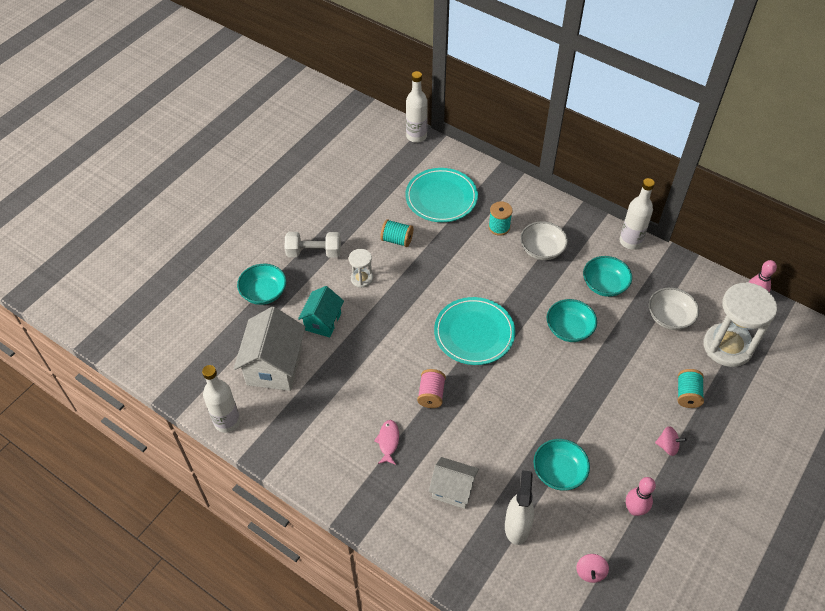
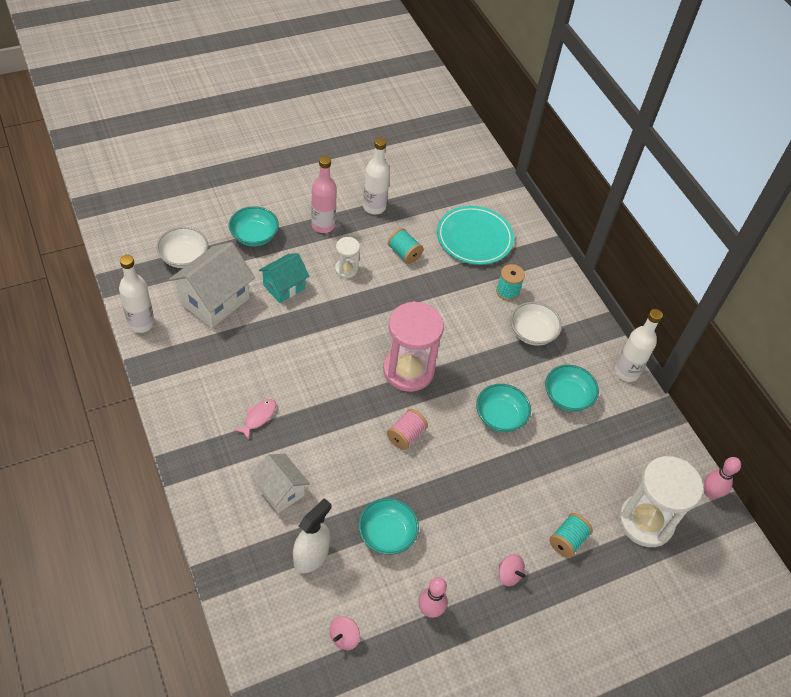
camera: 25 degrees right, 0 degrees up
(314, 252) = (323, 225): white dumbbell -> pink bottle
(416, 136) = (495, 173): white bottle -> white bottle (374, 207)
(431, 394) = (327, 400): pink spool -> pink spool (406, 435)
(474, 333) = (408, 370): turquoise plate -> pink hourglass
(669, 317) = (608, 462): white bowl -> white bowl (184, 257)

